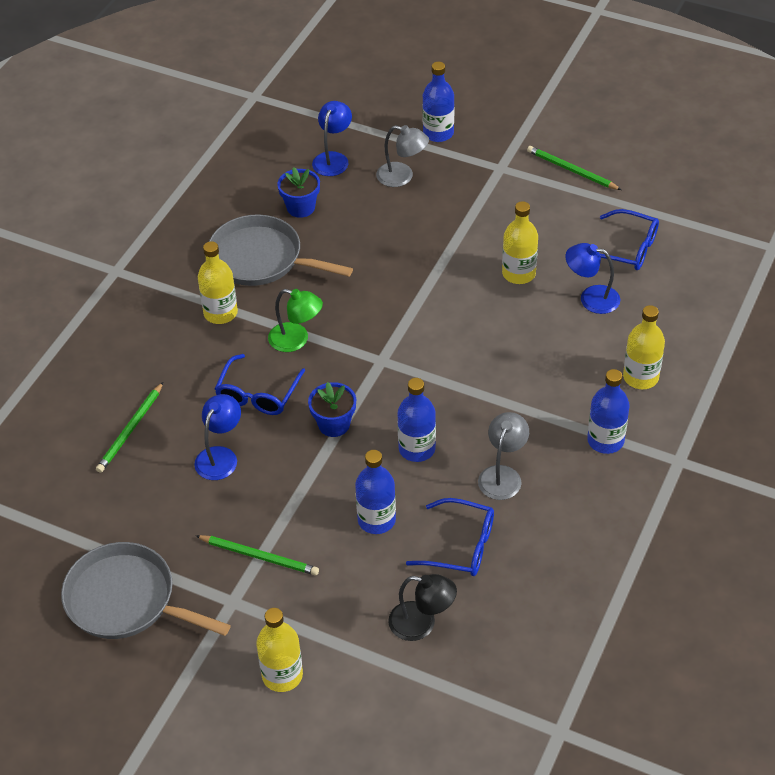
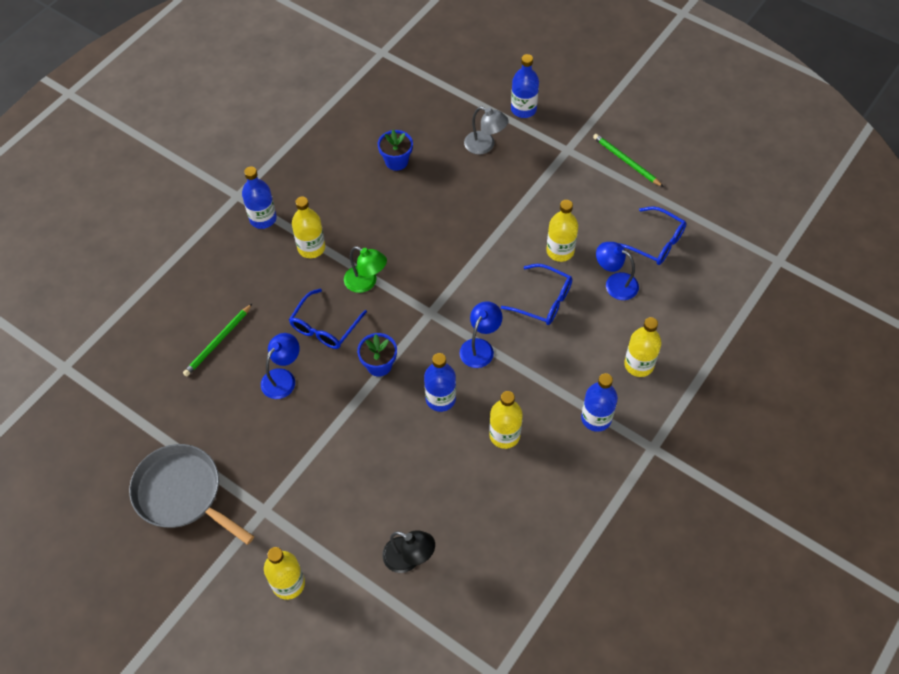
camera: 10 degrees right, 10 degrees up
(259, 556) = (294, 474): green pencil -> none
(261, 259) = (354, 203): grey pan -> none
(333, 159) = (432, 120): blue lamp -> blue lamp (480, 347)
(376, 520) = (394, 458): blue bottle -> blue bottle (263, 218)
(461, 546) = (456, 494): blue glasses -> blue glasses (543, 301)
(502, 475) = (504, 435): grey lamp -> yellow bottle

